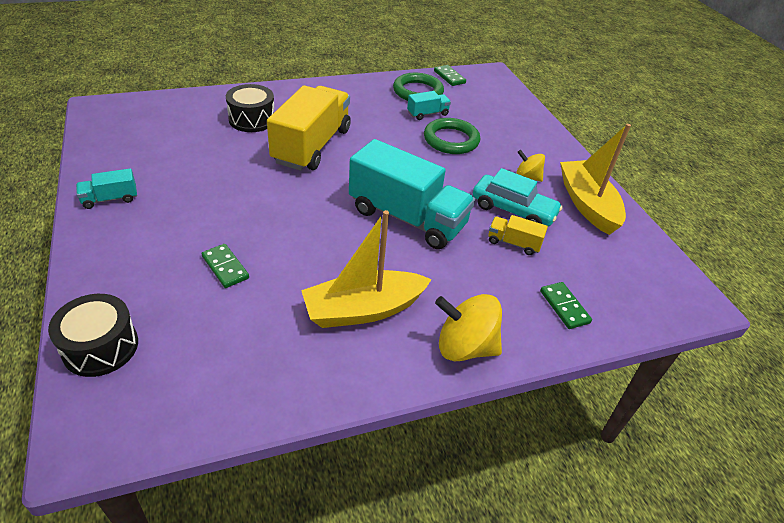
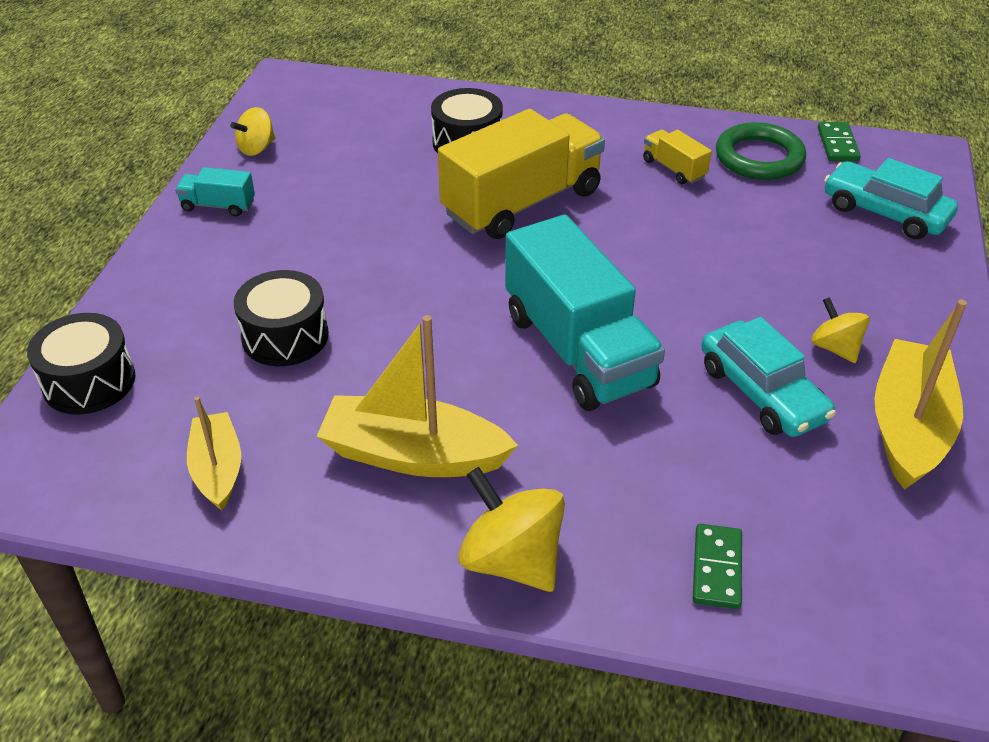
camera: 35 degrees right, 0 degrees up
(110, 155) = (256, 148): none -> yellow spinning top
(225, 267) = (285, 336): green domino -> black drum
(245, 368) = (218, 469): none -> yellow boat
(427, 114) = (745, 198): turquoise truck -> none
(451, 140) = (750, 251): green ring -> none
(496, 105) = (885, 212): none -> turquoise car
(513, 243) = (716, 444): yellow truck -> yellow truck (674, 169)

